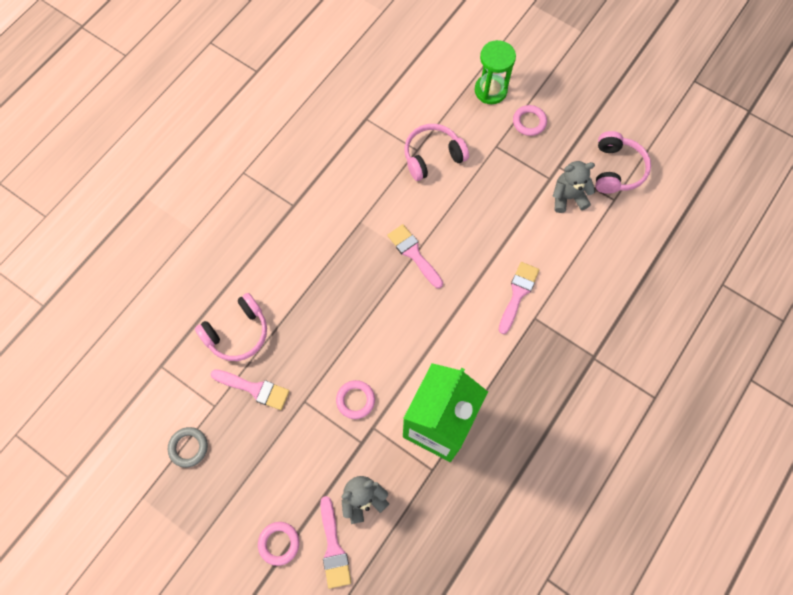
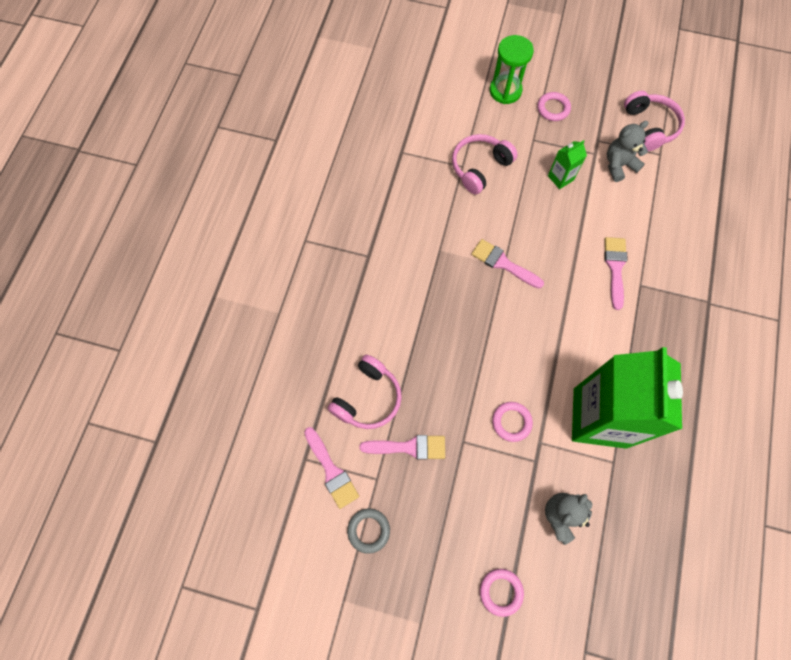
camera: 20 degrees left, 0 degrees up
(333, 548) = (555, 575): pink brush -> pink brush (331, 471)
(505, 191) = (560, 178): none -> green carton

